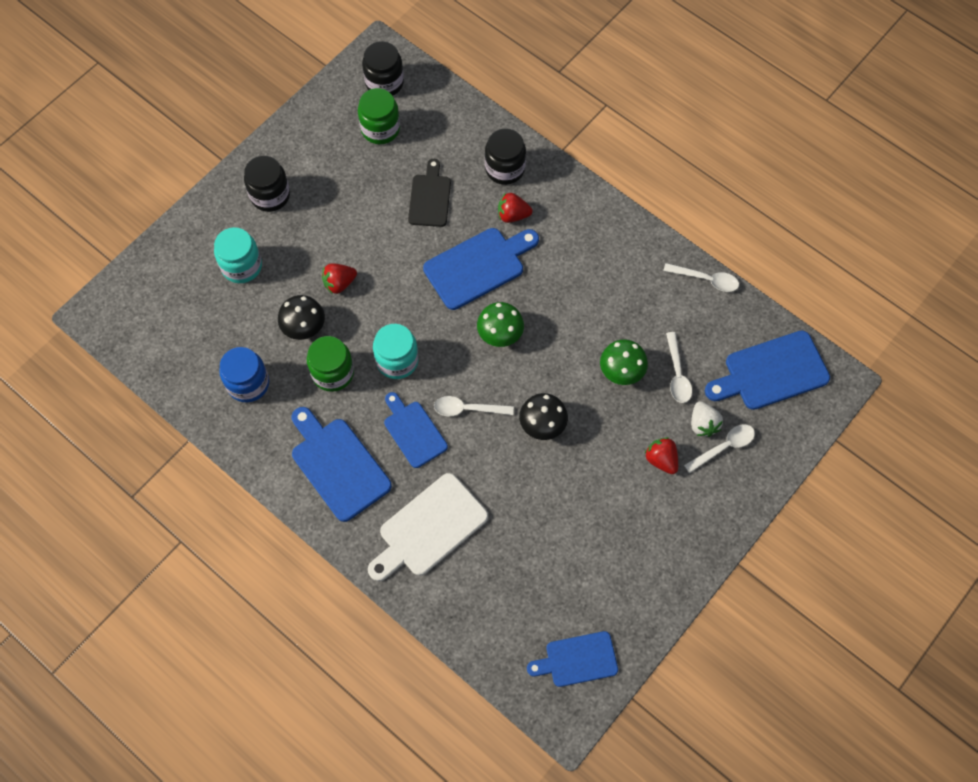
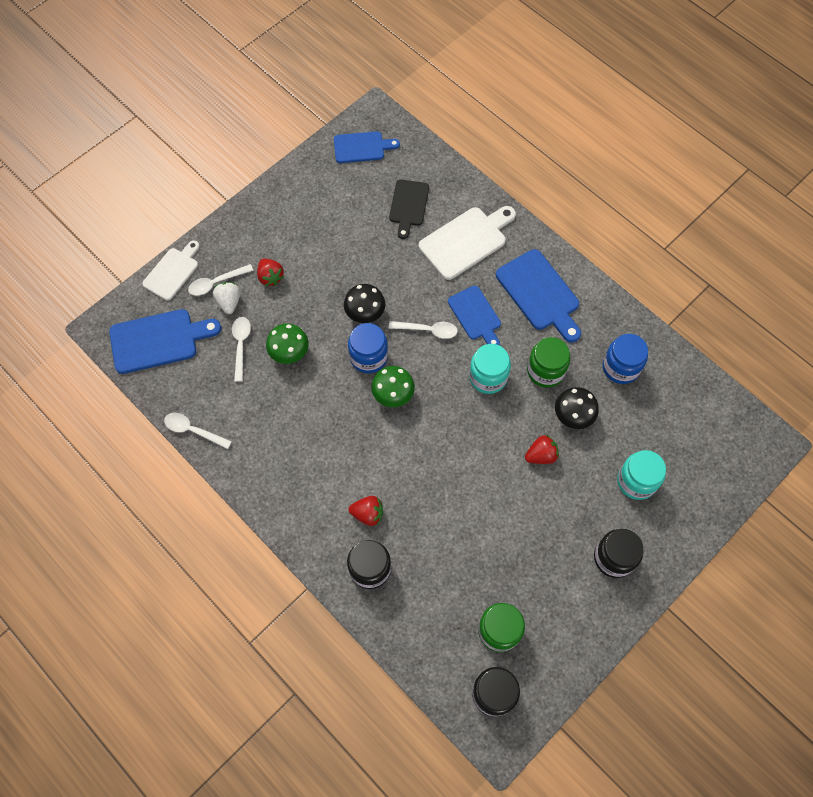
camera: 175 degrees left, 0 degrees up
(430, 197) = (450, 541): black cutting board -> black cutting board (408, 205)
(478, 266) = (407, 462): blue cutting board -> none
(532, 372) = (368, 357): none -> blue jar
(780, 457) = (172, 272): none -> white cutting board

